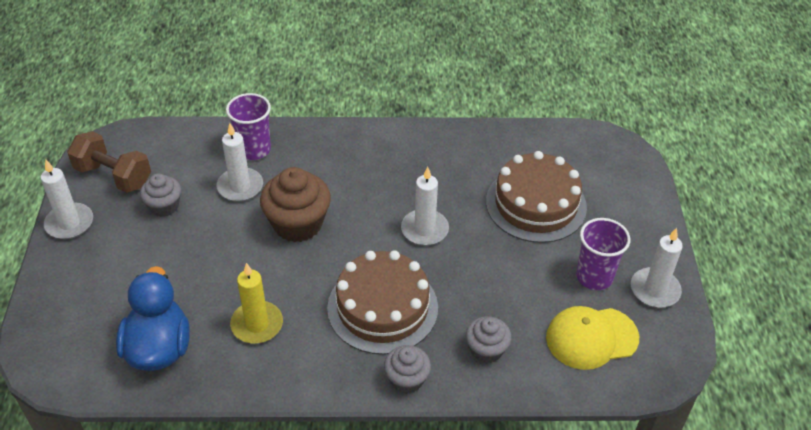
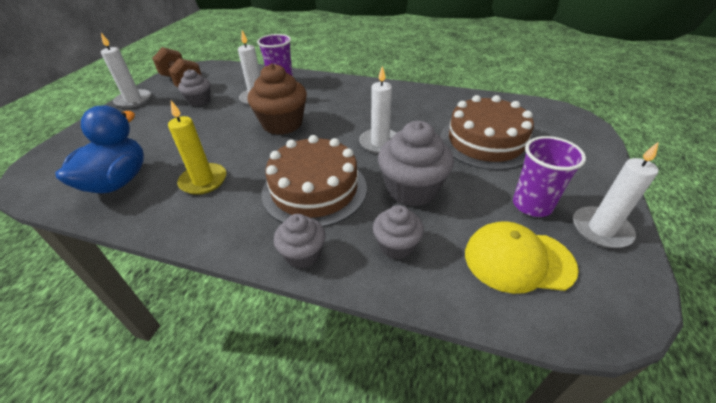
camera: 20 degrees right, 5 degrees down
(479, 284) = (412, 189): none -> grey cupcake

